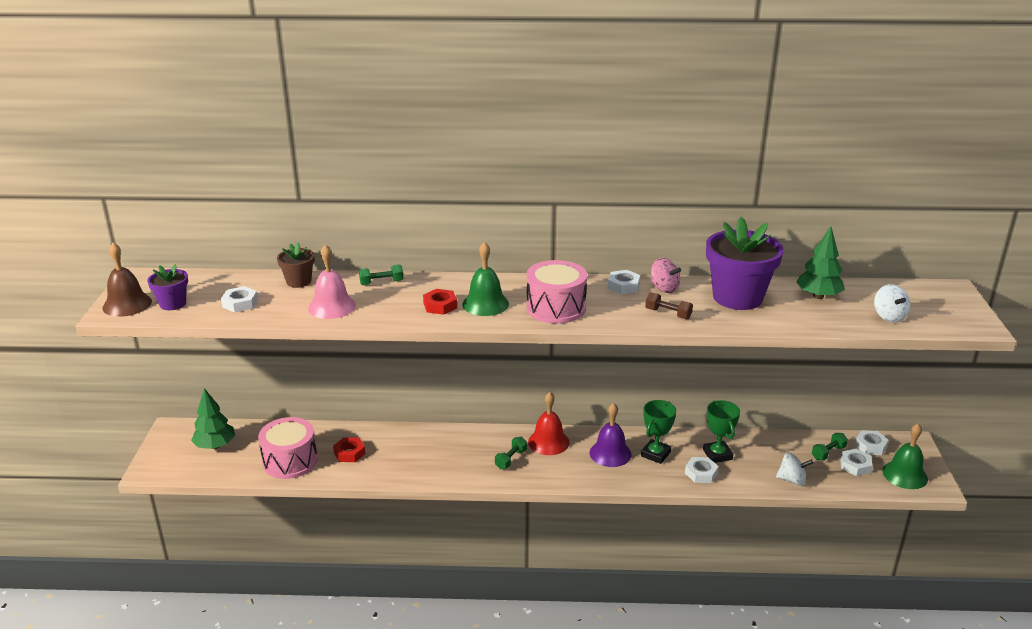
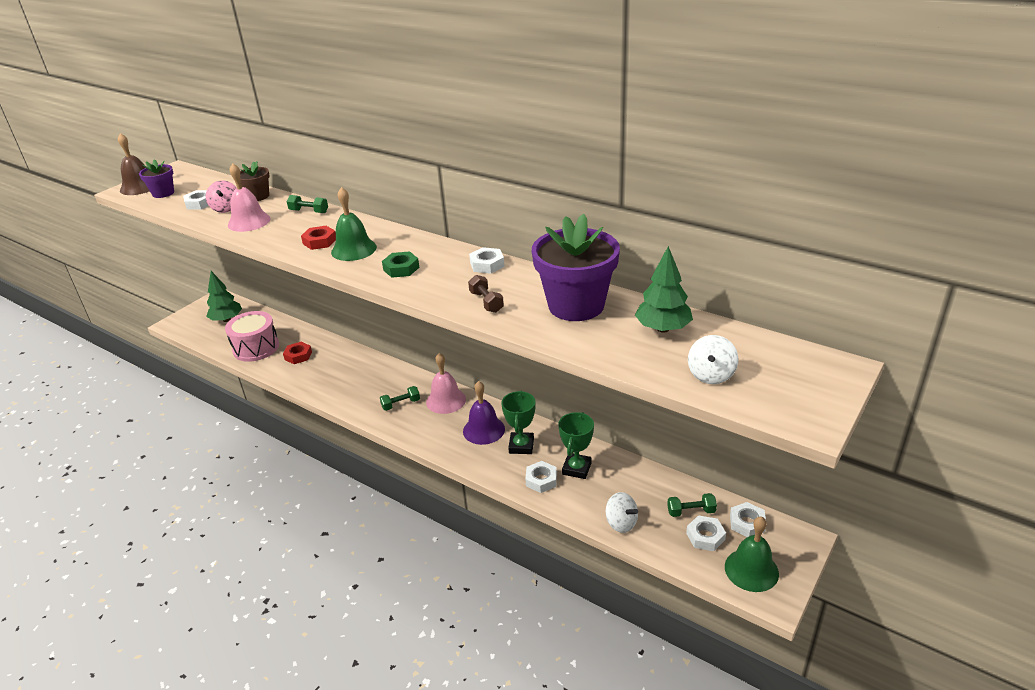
camera: 35 degrees right, 5 degrees up
(548, 442) = (446, 400): red bell -> pink bell
(556, 308) = (401, 268): pink drum -> green nut
(655, 454) = (521, 446): green trophy -> green trophy turned 60 degrees counterclockwise
(664, 288) = (519, 277): pink spinning top -> pink spinning top (226, 208)

